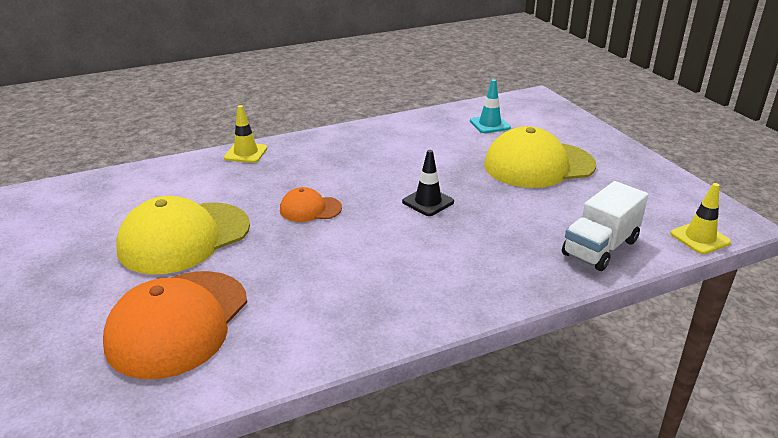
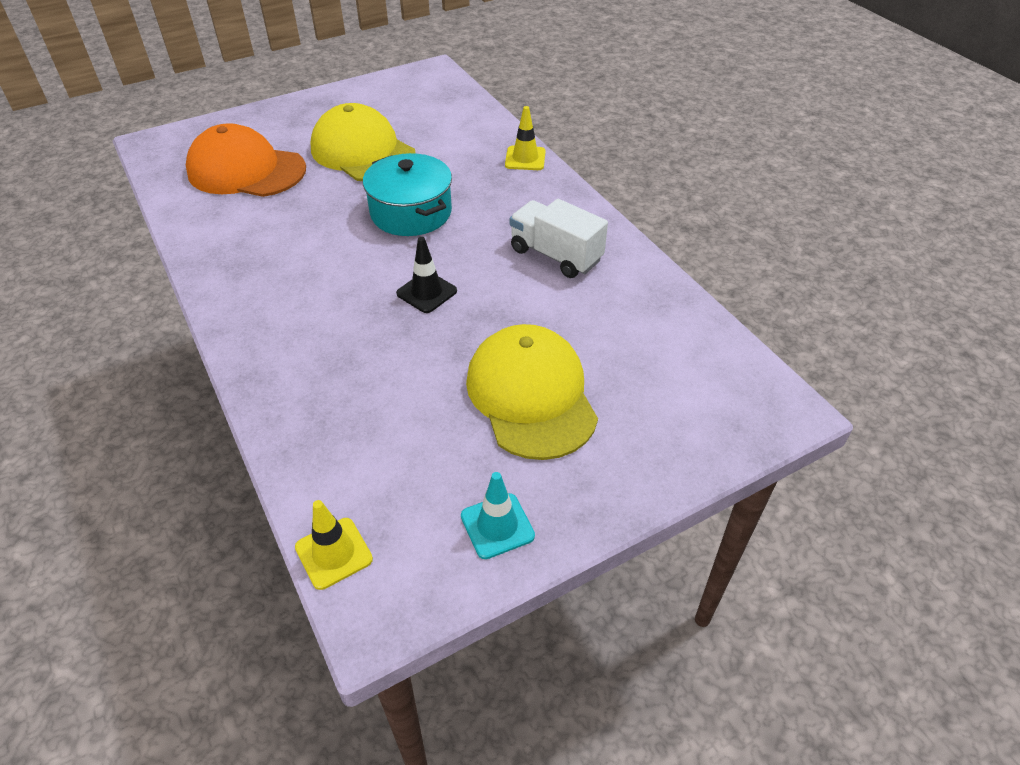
camera: 85 degrees right, 15 degrees up
(310, 209) = (411, 212): orange cap -> turquoise pot
(489, 124) = (654, 349): turquoise traffic cone -> turquoise traffic cone (497, 526)
(600, 248) = (320, 438): white truck -> white truck (555, 255)

